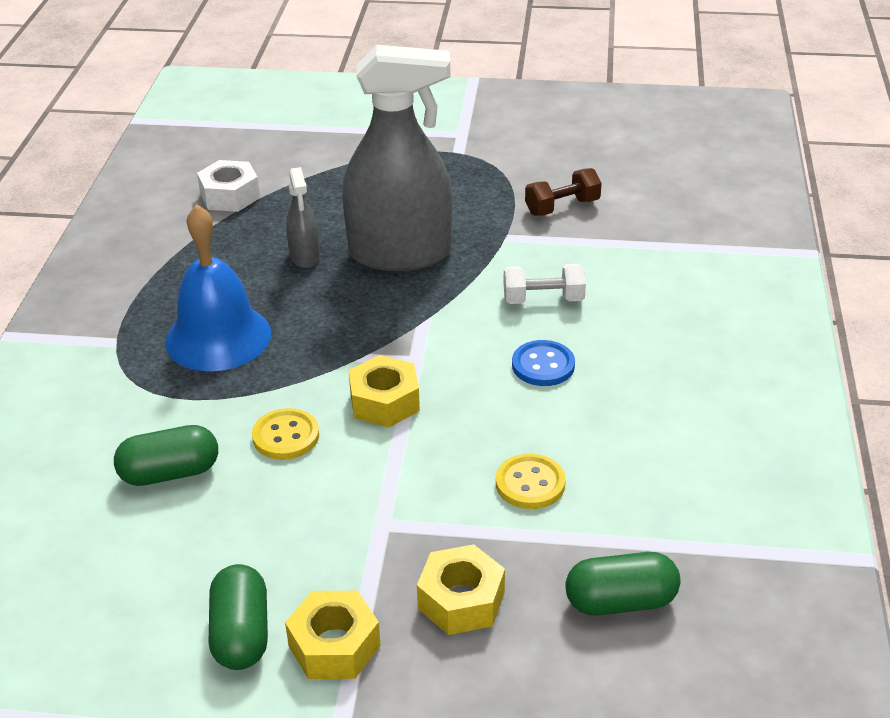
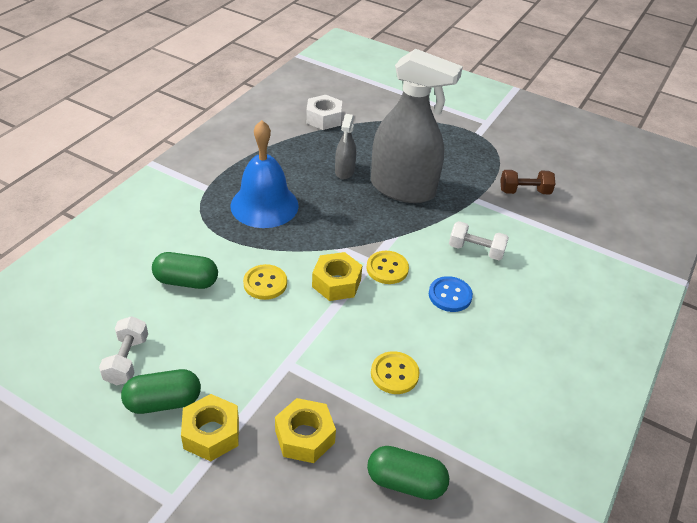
camera: 20 degrees right, 5 degrees up
(151, 603) = (127, 360): none -> white dumbbell
(241, 634) = (163, 402): green capsule -> green capsule turned 60 degrees clockwise
(441, 361) = (387, 268): none -> yellow button

